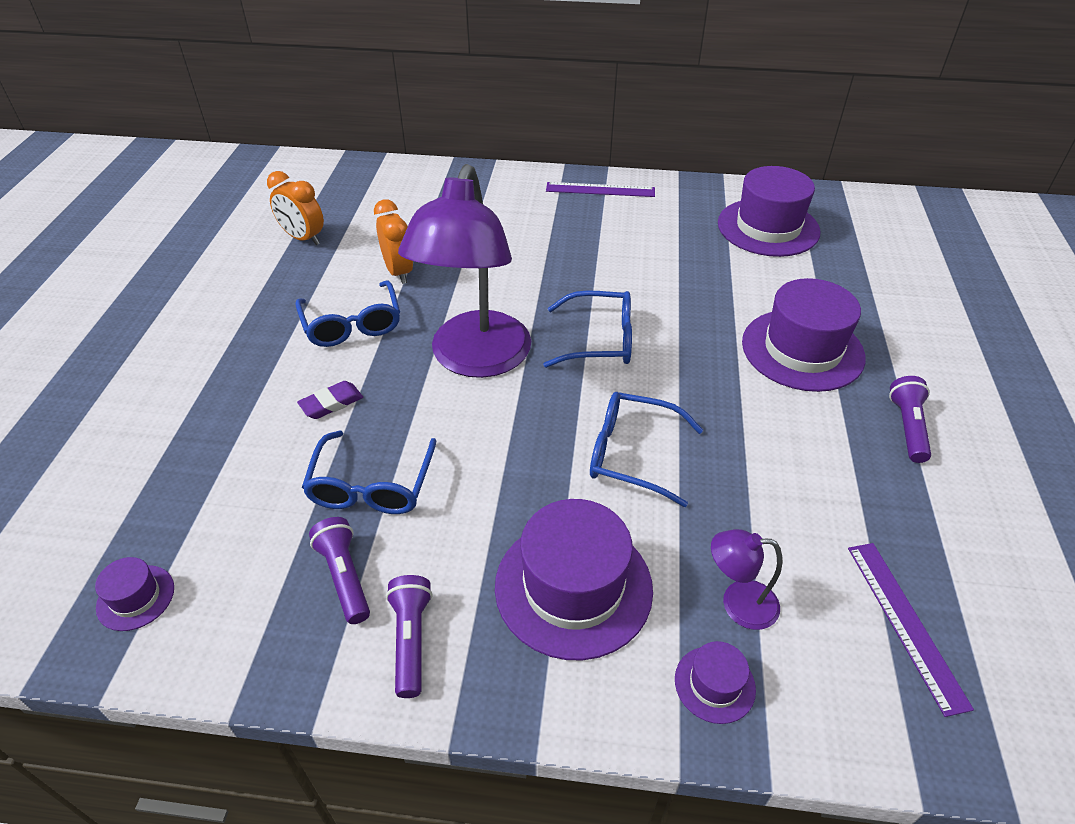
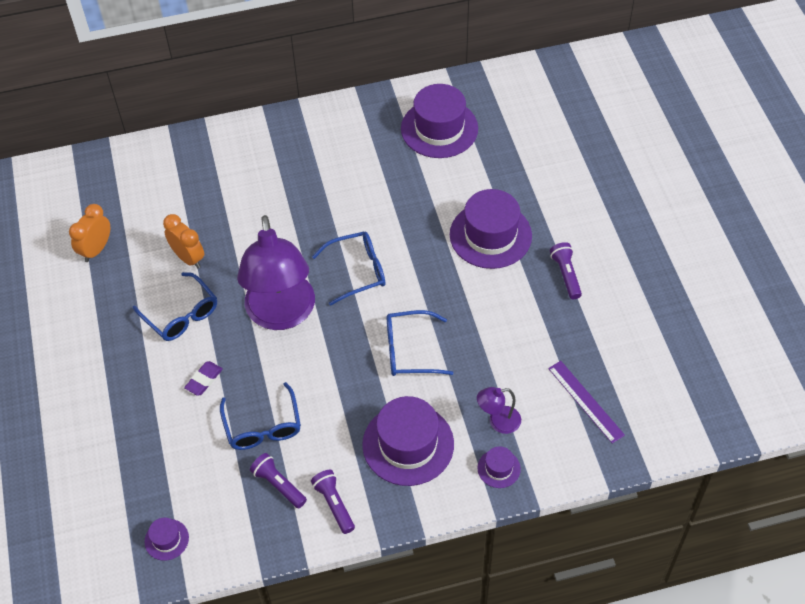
camera: 20 degrees left, 10 degrees up
(303, 238) = (96, 249): orange clock -> orange clock turned 105 degrees clockwise
(600, 190) = (302, 127): purple ruler -> none

